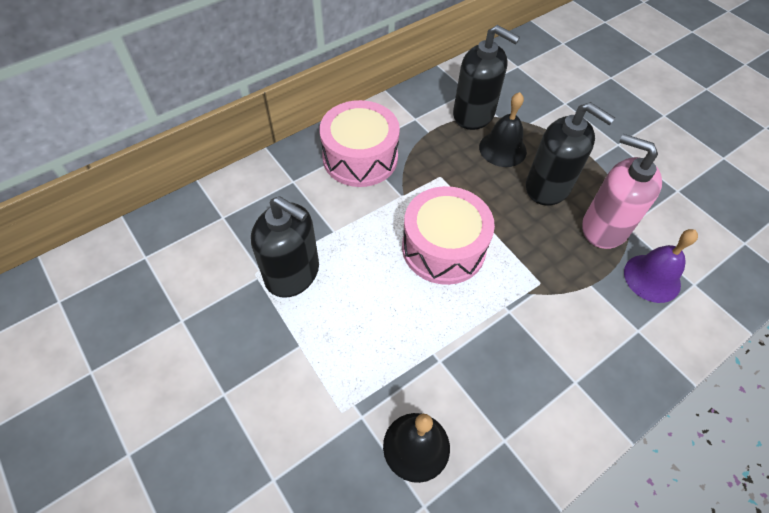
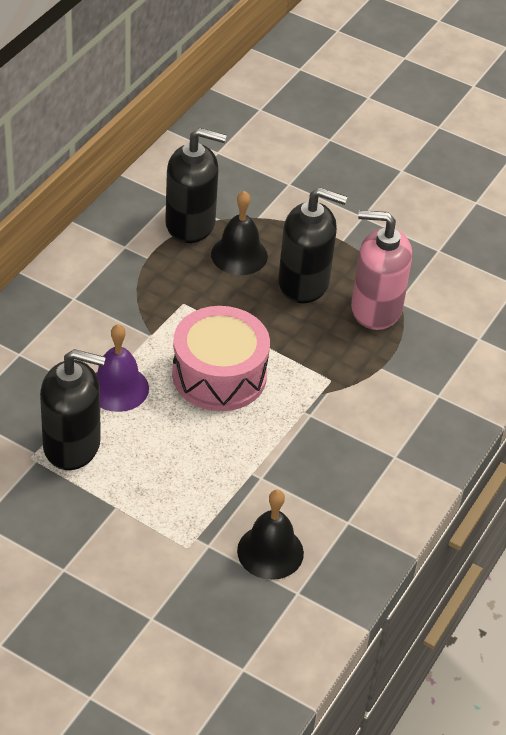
camera: 25 degrees left, 10 degrees down
(360, 157) = (83, 307): pink drum -> none
(652, 278) = (437, 344): purple bell -> purple bell (118, 388)

